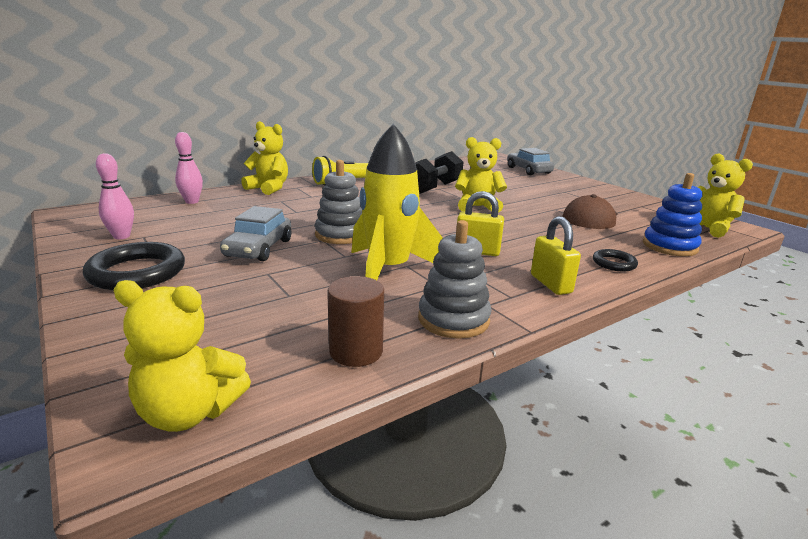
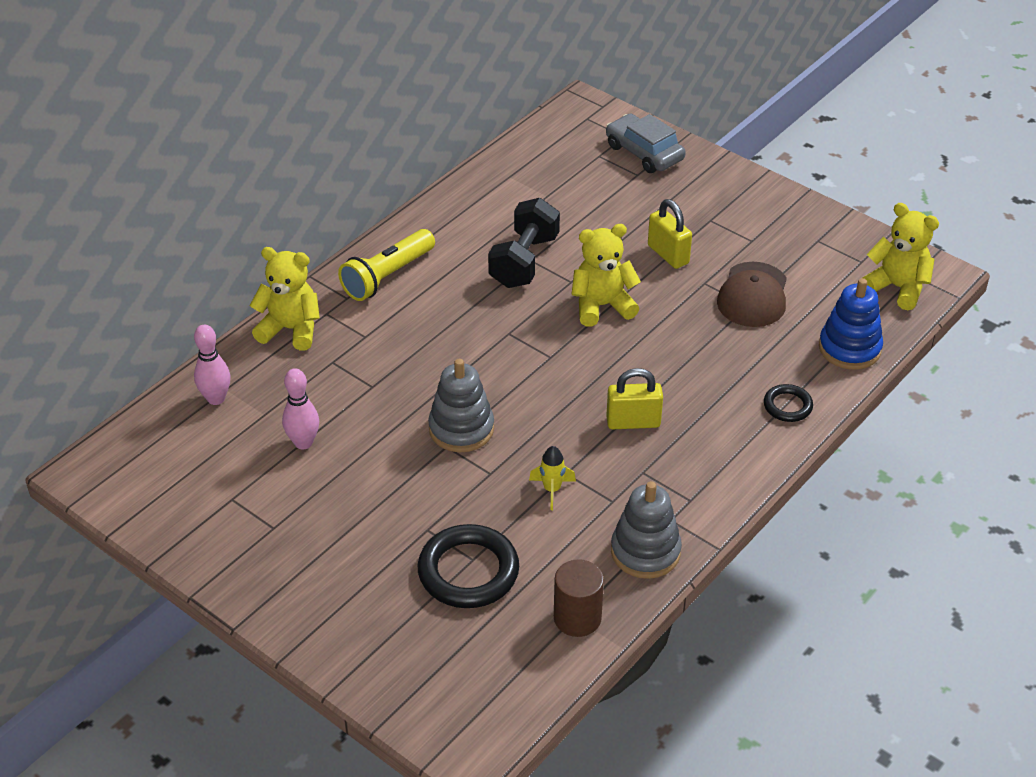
camera: 15 degrees left, 20 degrees up
(121, 236) = (206, 506): pink bowling pin -> pink bowling pin (303, 443)
(137, 272) = (290, 566): black ring -> black ring (468, 571)
(189, 412) = (488, 715): yellow teddy bear -> none
(259, 248) = (385, 485): grey car -> none
(389, 271) = (552, 490): yellow rocket -> yellow rocket, size x0.40
(551, 284) = (725, 466): yellow padlock -> yellow padlock (668, 254)

